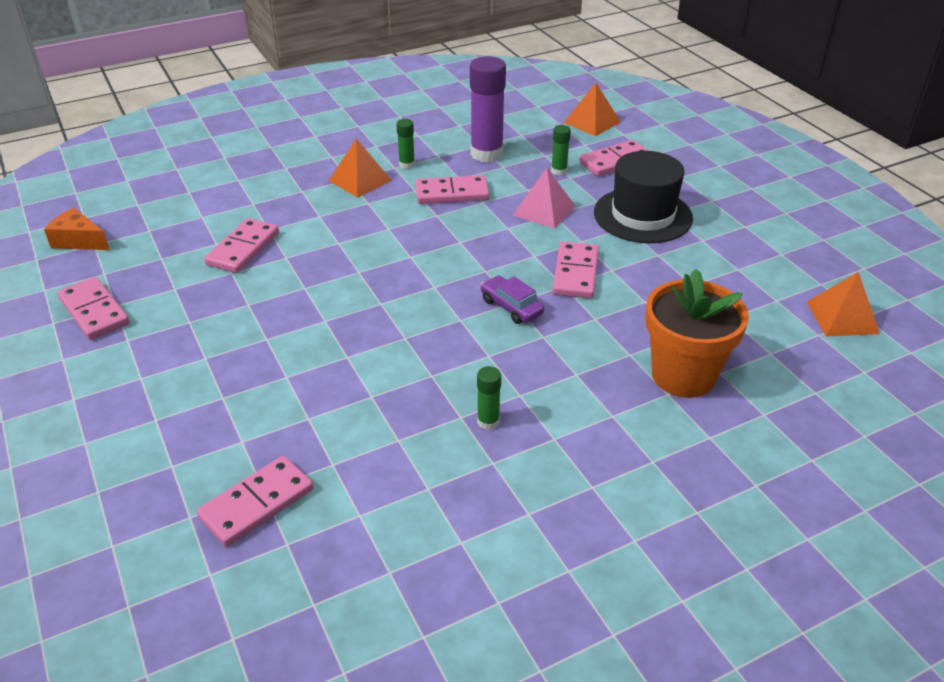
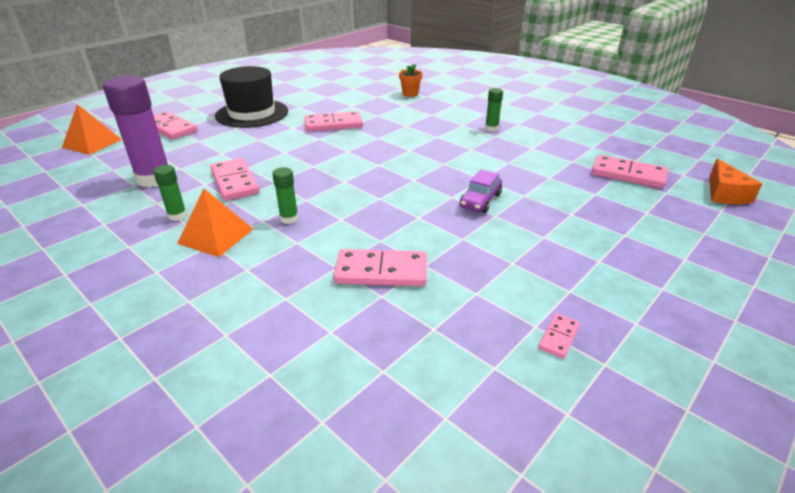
camera: 110 degrees left, 5 degrees down
(79, 241) = (448, 442): orange cheese -> orange cheese (724, 194)
(94, 311) = (558, 337): pink domino -> pink domino, size x0.50
(511, 307) = (384, 137): purple car -> purple car (480, 201)
(544, 210) = (254, 143): pink pyramid -> none
(559, 171) = (188, 145): green glue stick -> green glue stick (289, 218)
(683, 375) = (410, 94): orange flower pot -> orange flower pot, size x0.46
(842, 317) = (337, 70): orange pyramid -> none

